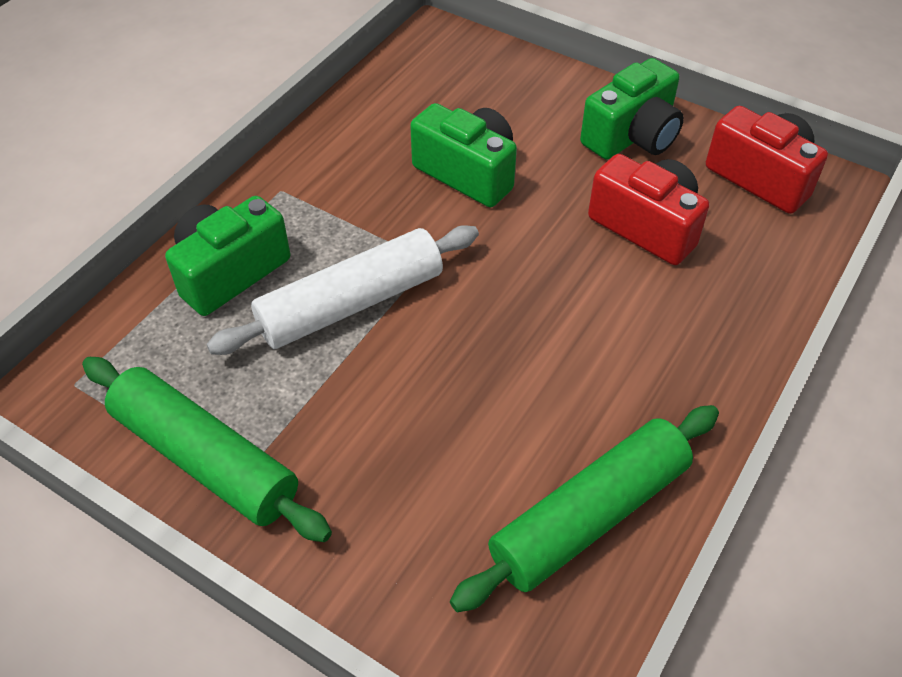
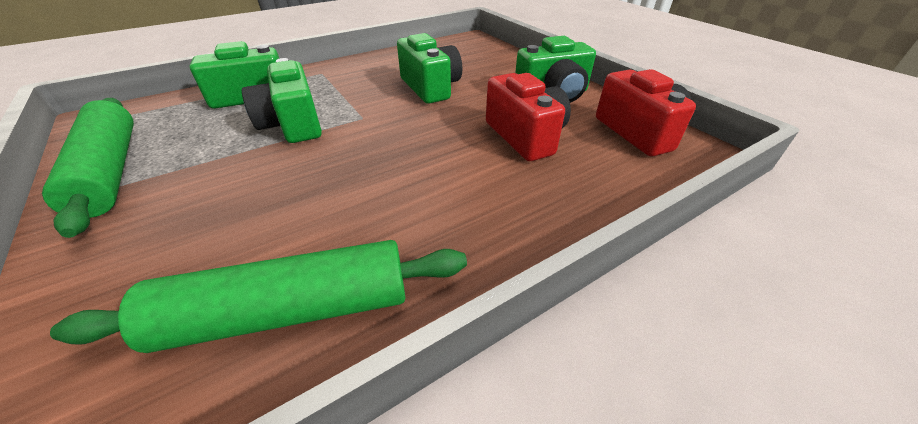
camera: 25 degrees right, 10 degrees down
(351, 304) = (292, 124): white rolling pin -> green camera

